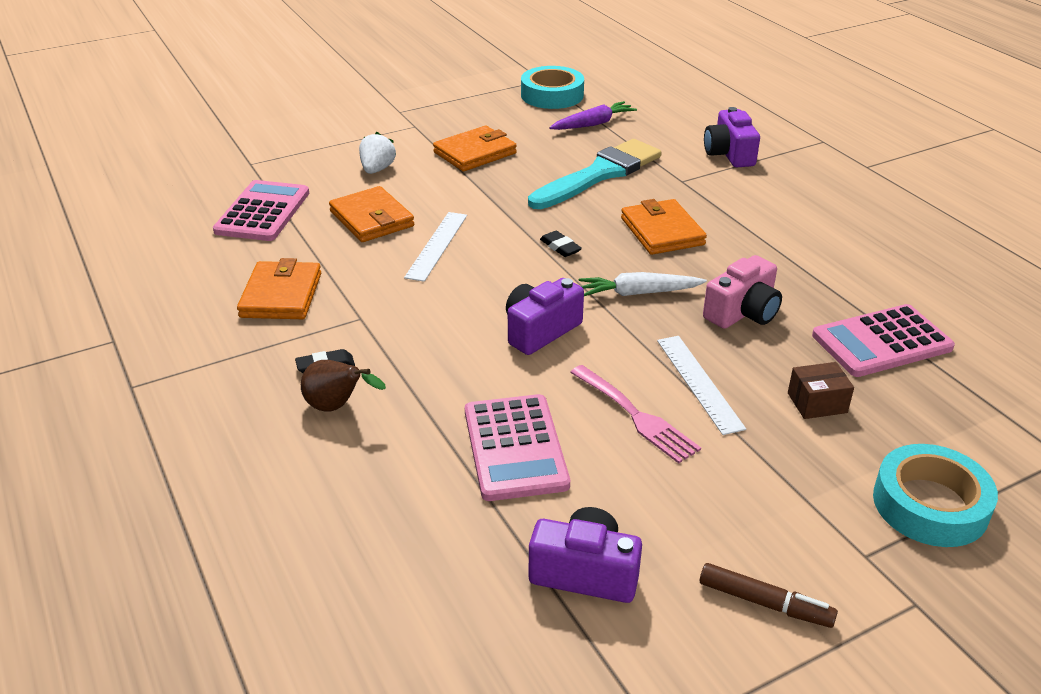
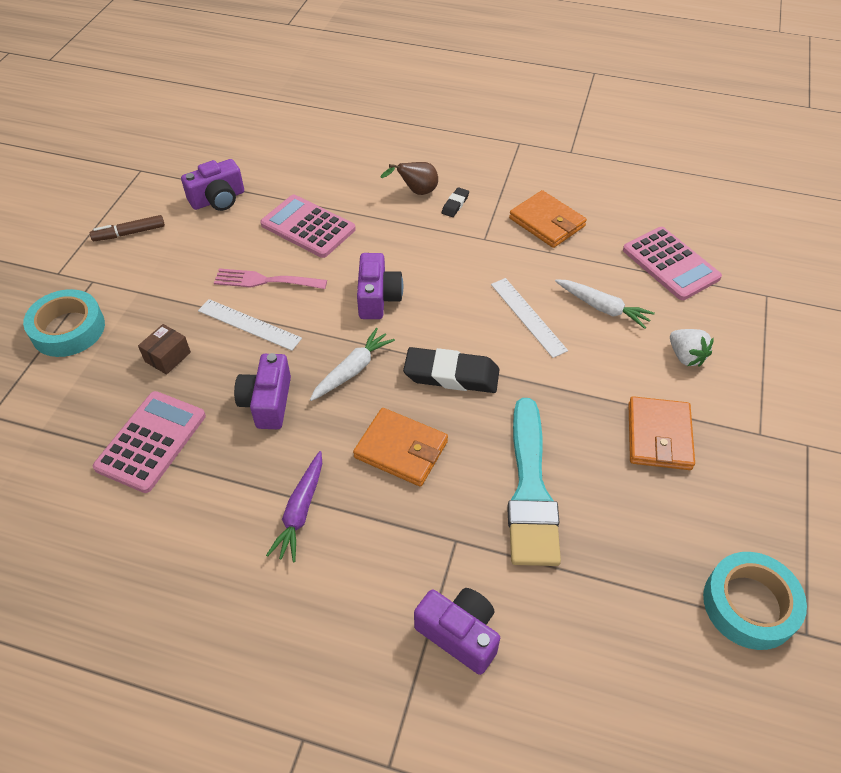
camera: 135 degrees right, 15 degrees up
(371, 219) = (602, 308): orange wallet -> white carrot
(560, 247) = (451, 375): black eraser -> black eraser, size x2.09
(593, 124) = (639, 577): purple carrot -> purple carrot (300, 511)
(743, 312) = (267, 402): pink camera -> purple camera

